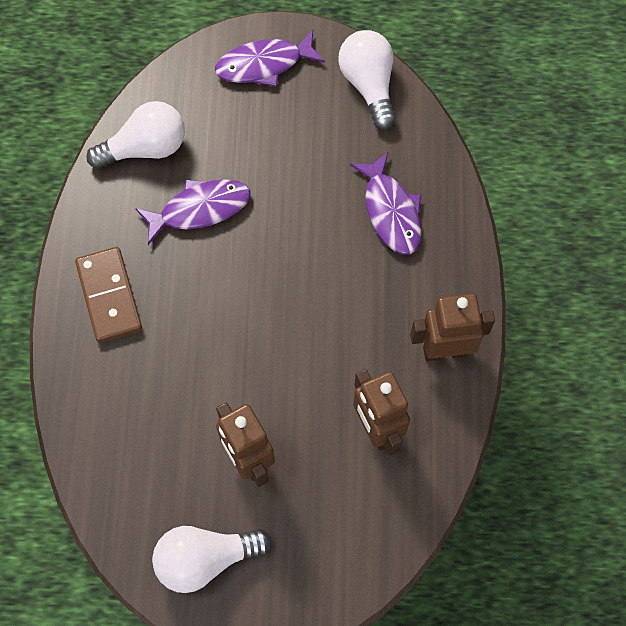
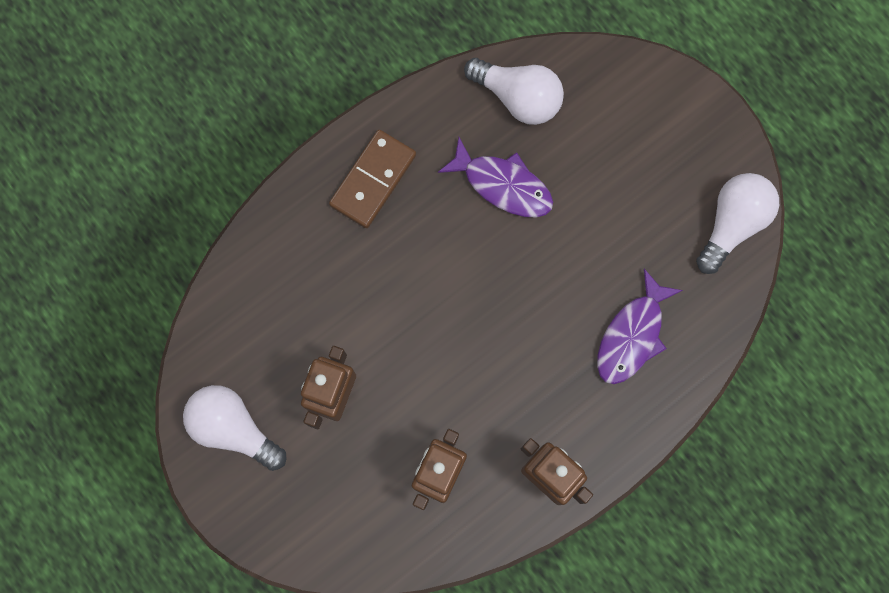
camera: 50 degrees right, 10 degrees up
(264, 64) = (675, 124): purple fish -> none

